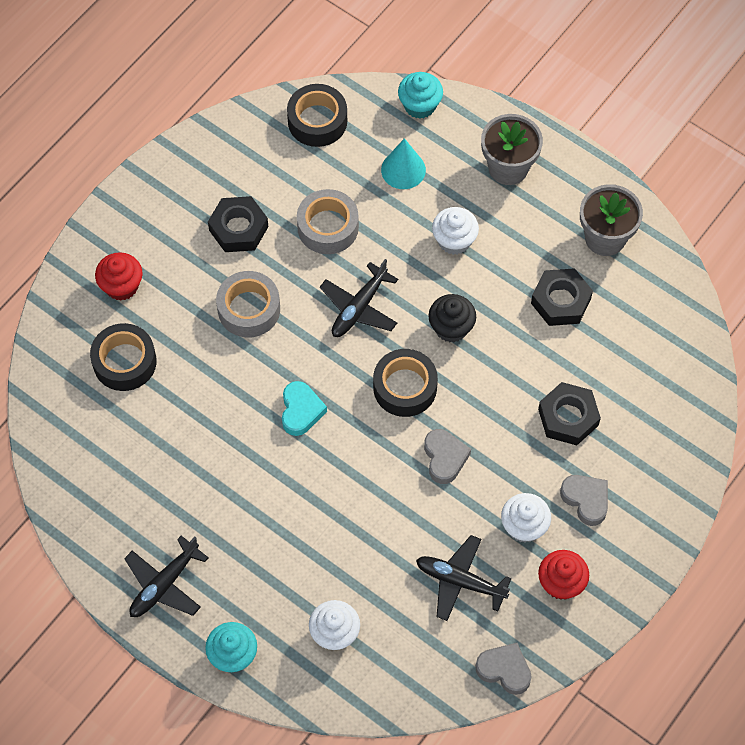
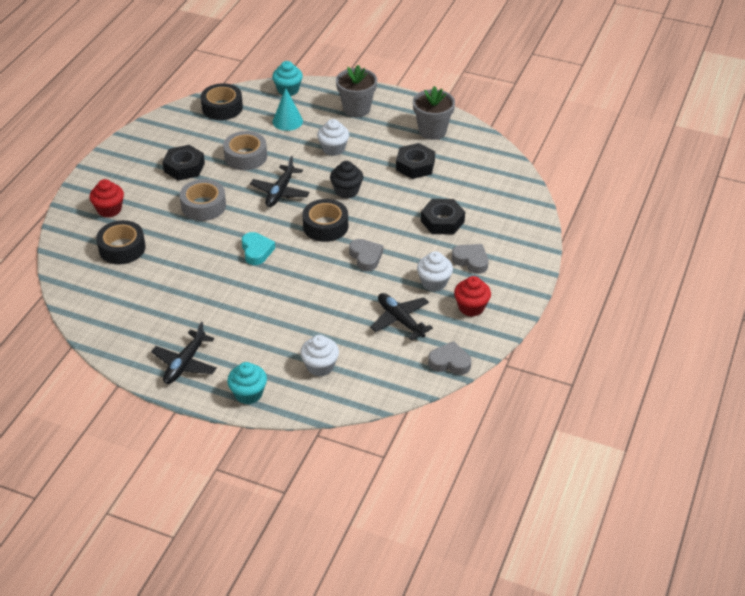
camera: 15 degrees left, 20 degrees down
(460, 581) = (400, 320): black plane -> black plane turned 45 degrees clockwise

